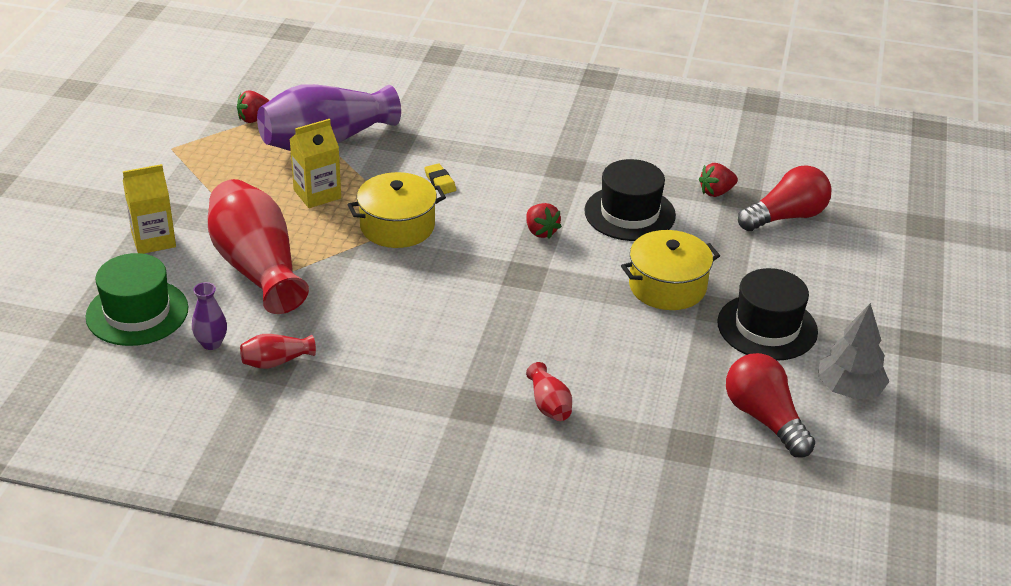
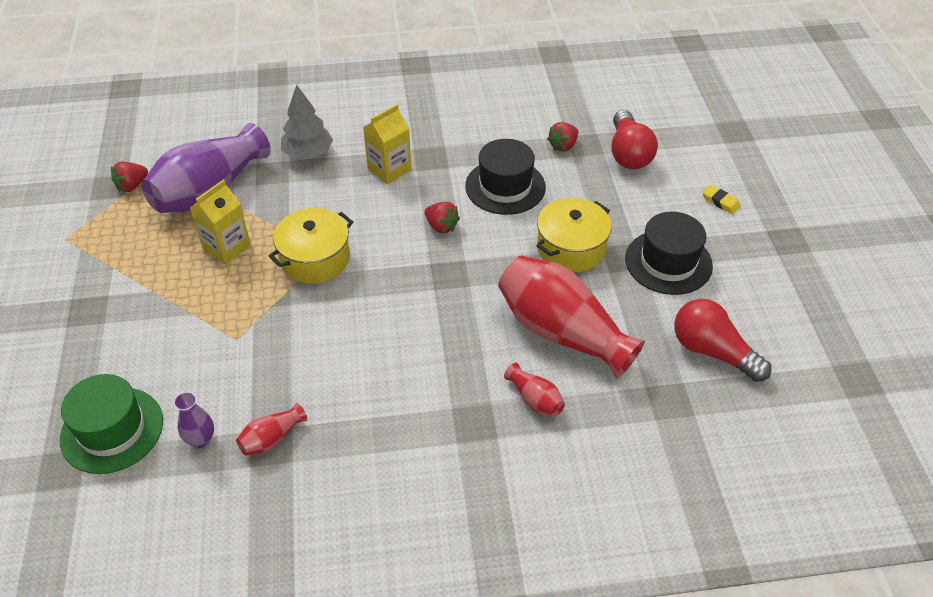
camera: 20 degrees left, 10 degrees up
(153, 240) = (92, 344): yellow carton -> yellow carton (389, 169)
(257, 267) = (207, 342): red vase -> red vase (562, 332)
(440, 182) = (331, 202): yellow eraser -> yellow eraser (720, 202)
(786, 217) = (628, 153): red light bulb -> red light bulb turned 135 degrees clockwise
(849, 389) = (760, 301): grey tree -> grey tree (308, 153)

